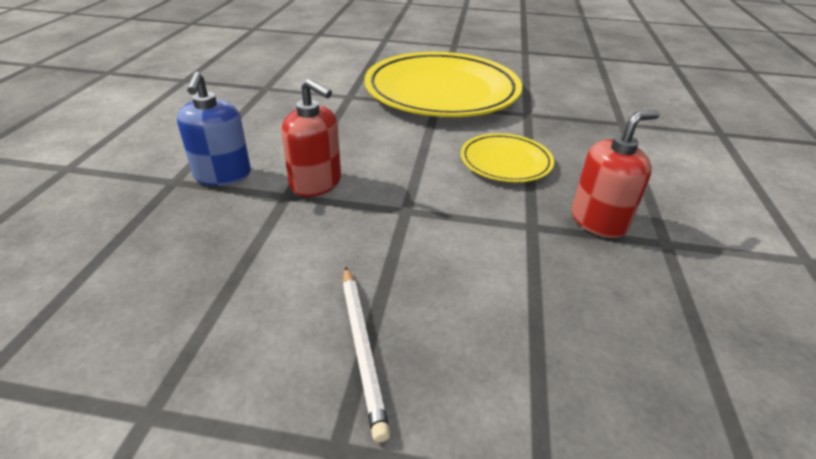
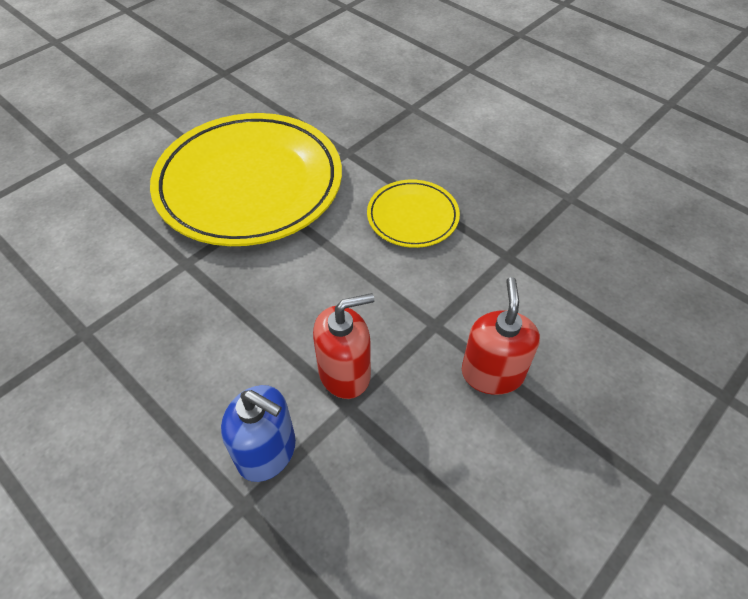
camera: 55 degrees left, 15 degrees up
(362, 348) = (581, 437): white pencil -> none
(598, 221) = (526, 215): red soap dispenser -> red soap dispenser (492, 373)

